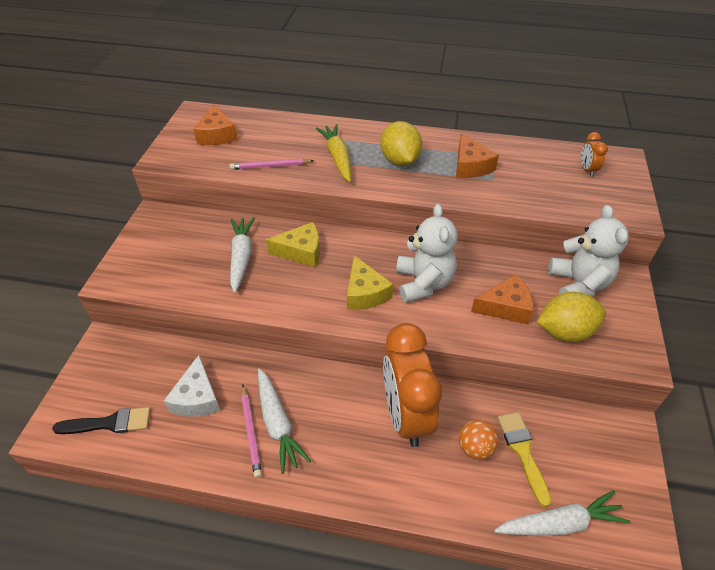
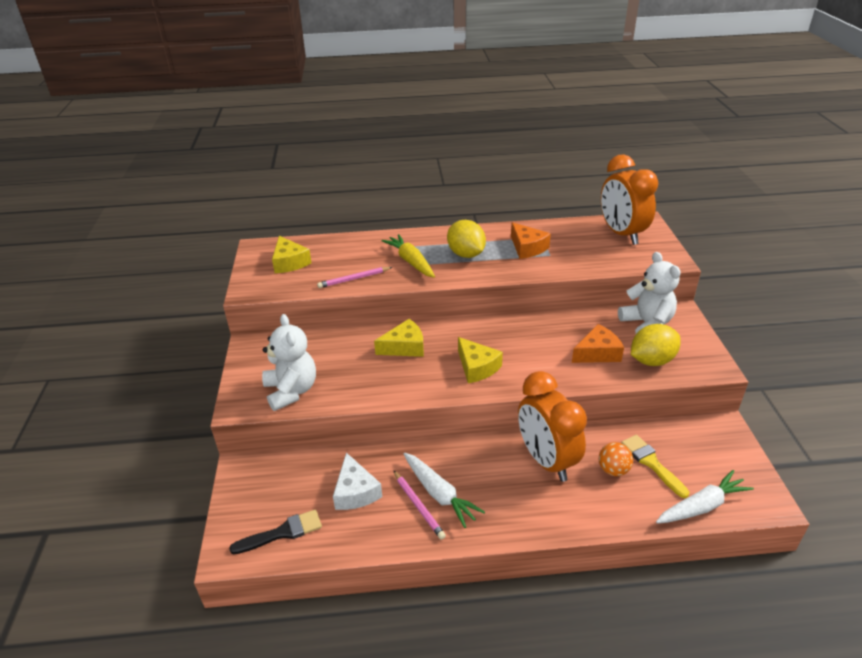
camera: 15 degrees left, 10 degrees down
(217, 135) = (289, 262): orange cheese -> yellow cheese
(241, 257) = (352, 362): white carrot -> none
(423, 283) = (522, 349): white teddy bear -> white teddy bear (291, 391)
(587, 170) = (621, 234): orange clock -> orange clock, size x2.41

